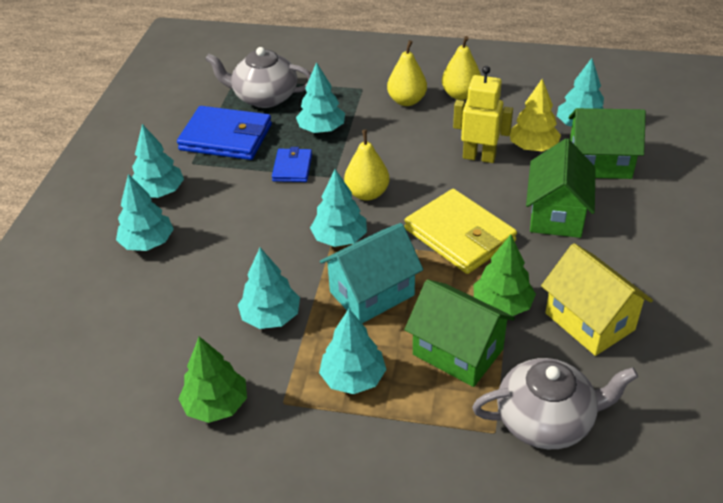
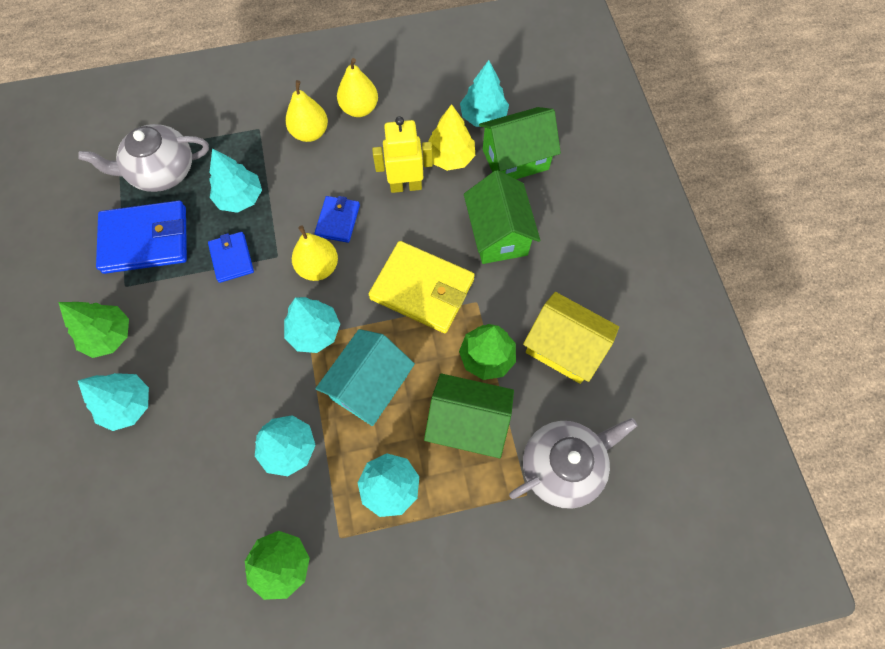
camera: 25 degrees left, 25 degrees up
(159, 192) = (108, 336): turquoise tree -> green tree
(402, 166) = (338, 220): none -> blue wallet

